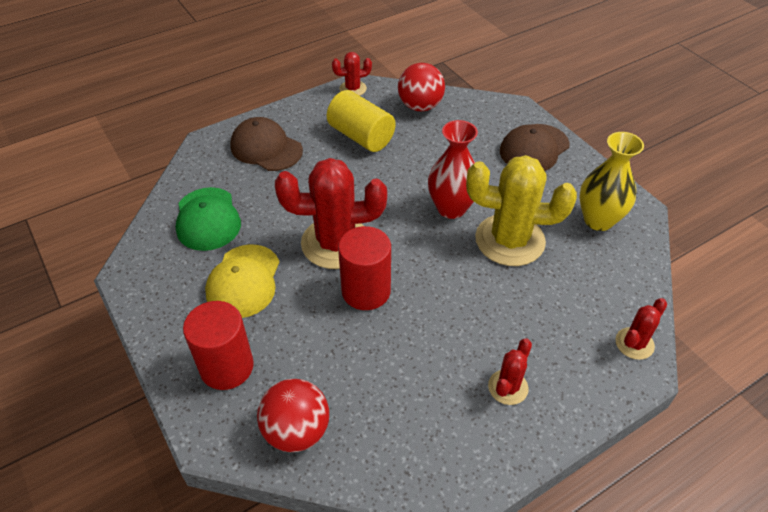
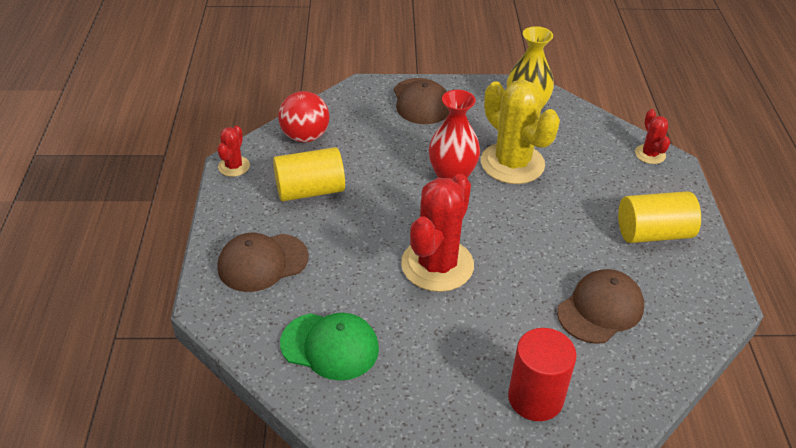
camera: 60 degrees left, 5 degrees down
(243, 281) = (438, 348): yellow cap -> none
(296, 431) = (630, 374): red ball -> none
(365, 378) = (600, 309): none -> brown cap
(366, 291) = (508, 269): red cylinder -> none
(508, 387) = (653, 233): red cactus -> yellow cylinder
(510, 240) = (512, 163): yellow cactus -> yellow cactus turned 75 degrees counterclockwise

